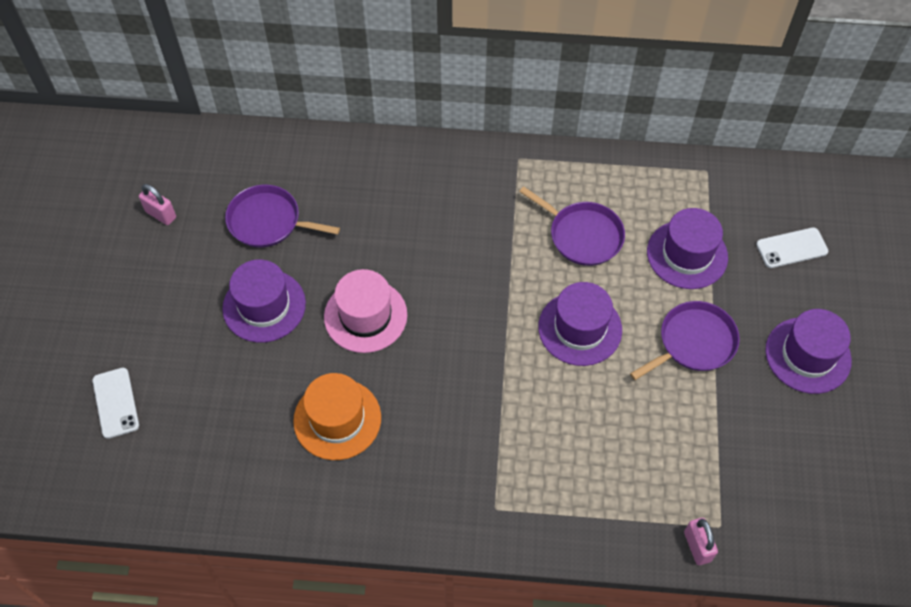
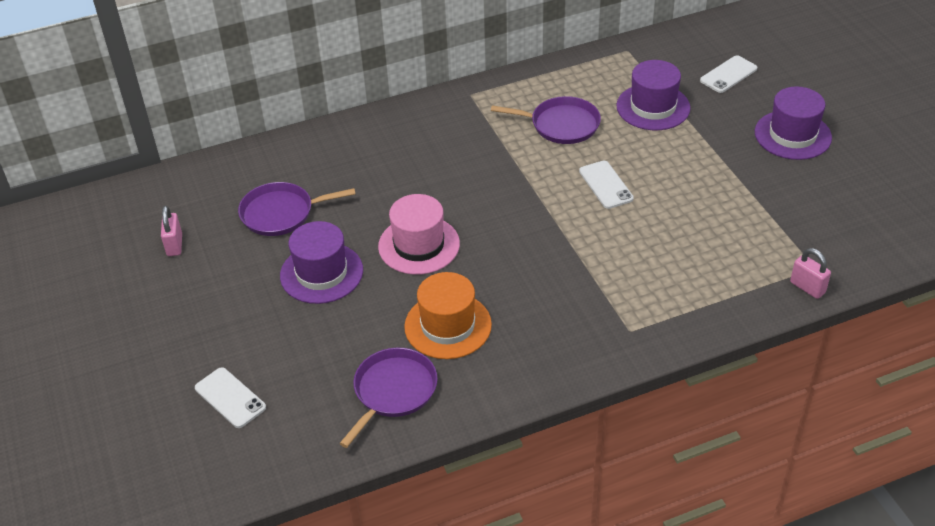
camera: 25 degrees left, 15 degrees down
(161, 214) = (174, 245): pink padlock -> pink padlock turned 75 degrees clockwise
(580, 328) = (606, 185): purple hat -> white phone
(693, 342) = (701, 160): purple pan -> purple pan (393, 391)

